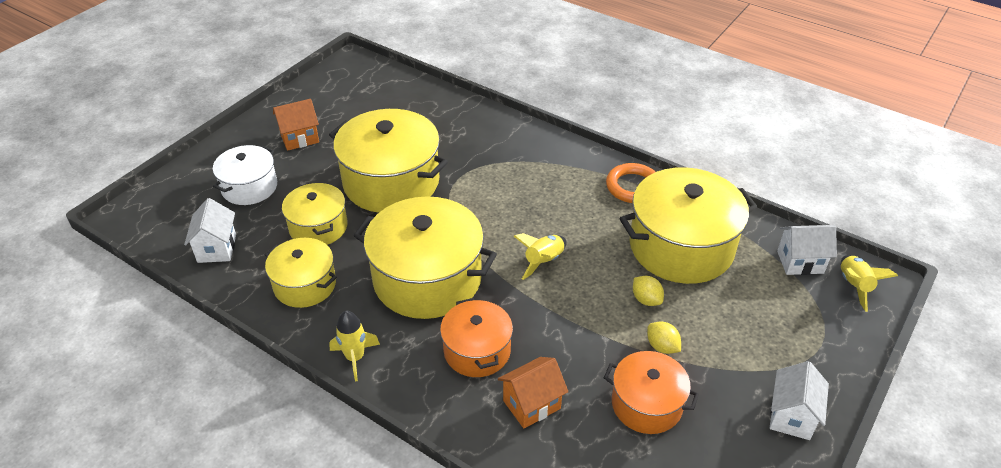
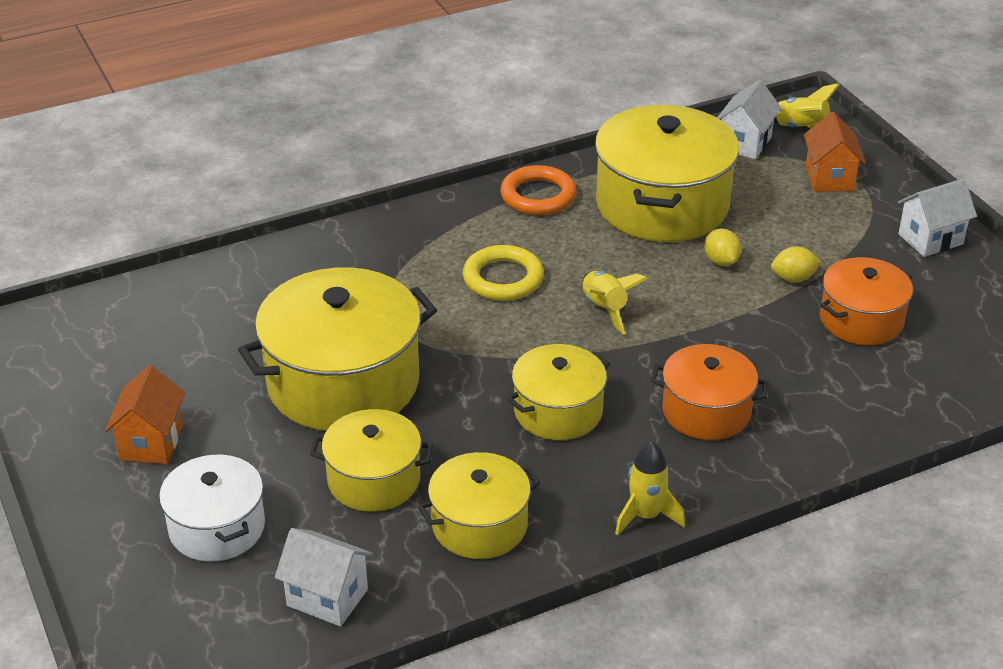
camera: 60 degrees left, 5 degrees down
(427, 279) = (558, 411): yellow pot -> yellow pot, size x0.57
(531, 404) = (811, 398): orange house -> orange house (829, 178)
(535, 205) = (503, 278): none -> yellow ring
(646, 300) = (721, 261): yellow lemon -> yellow lemon turned 75 degrees clockwise
(791, 416) = (930, 239): white house -> white house turned 75 degrees counterclockwise

